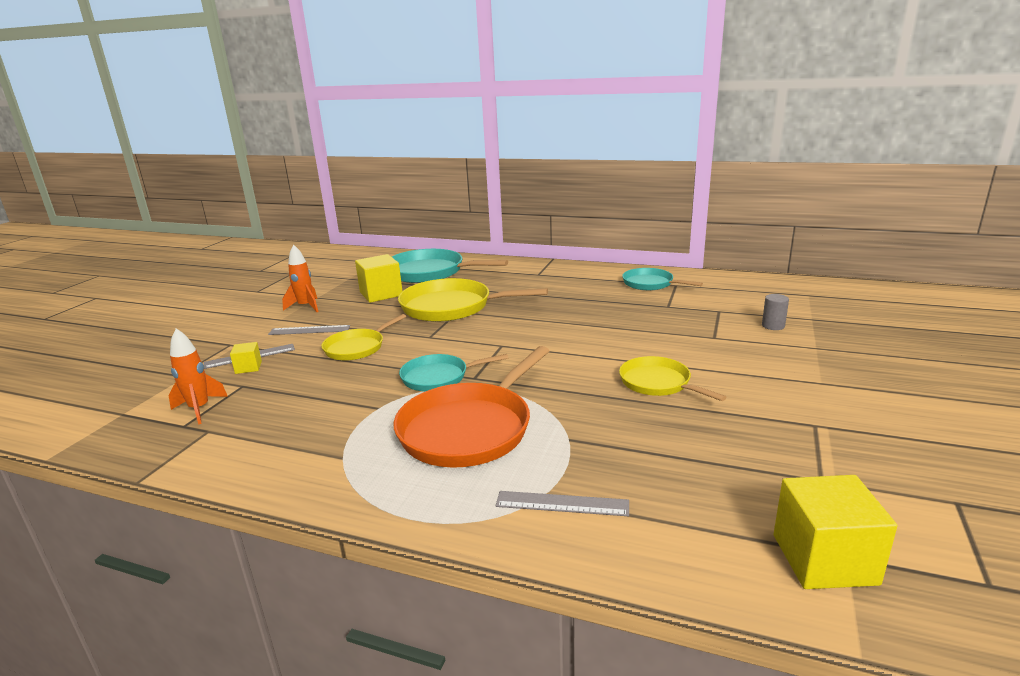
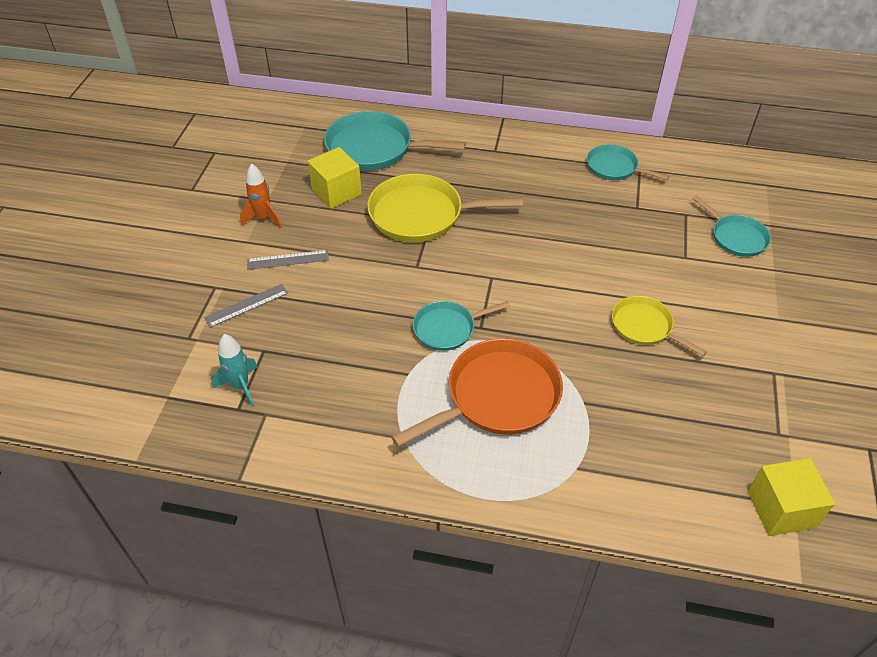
camera: 10 degrees left, 25 degrees up
(199, 409) = (240, 386): orange rocket -> turquoise rocket
(248, 367) = (255, 323): yellow cube -> none
(357, 348) = (350, 287): yellow pan -> none
(469, 429) = (498, 396): orange pan -> orange pan turned 150 degrees counterclockwise
(562, 503) = (594, 474): grey ruler -> none
(773, 326) = (736, 237): grey cylinder -> turquoise pan

